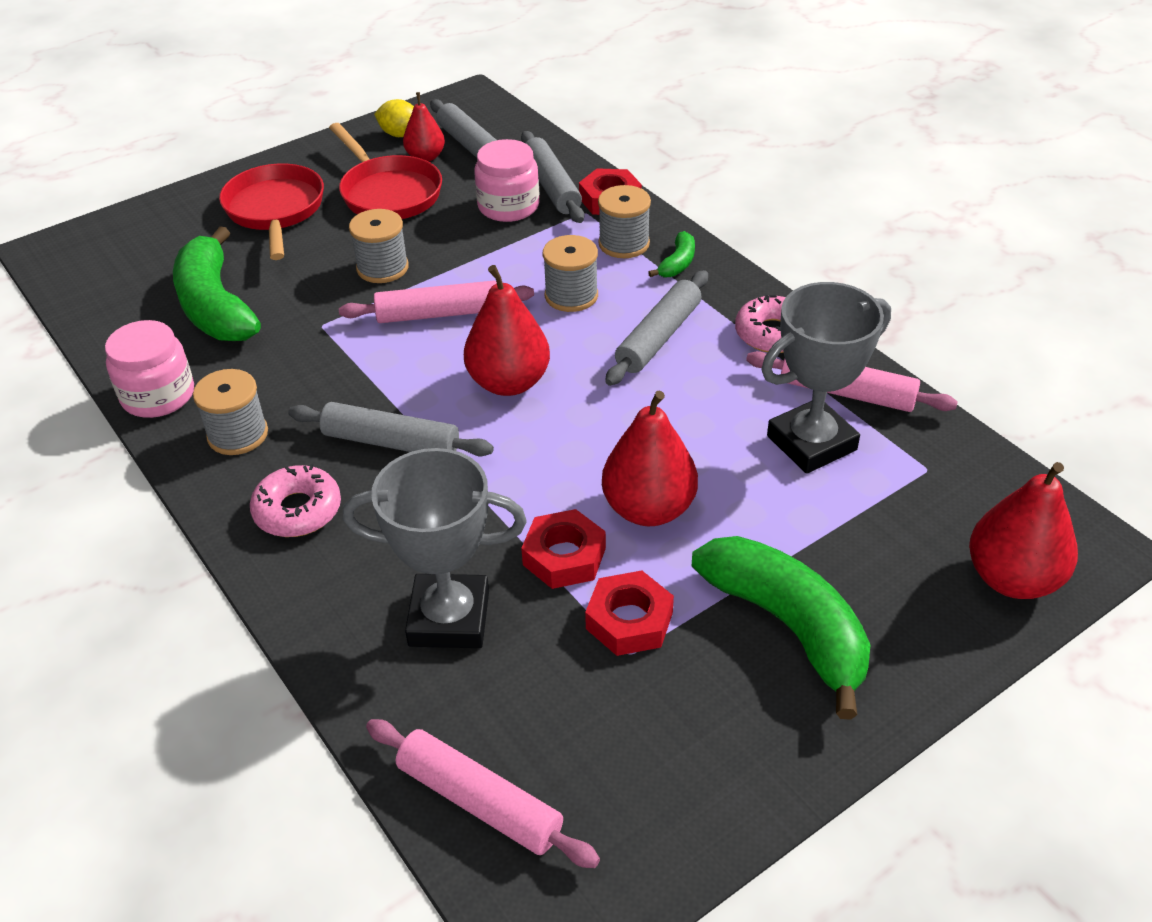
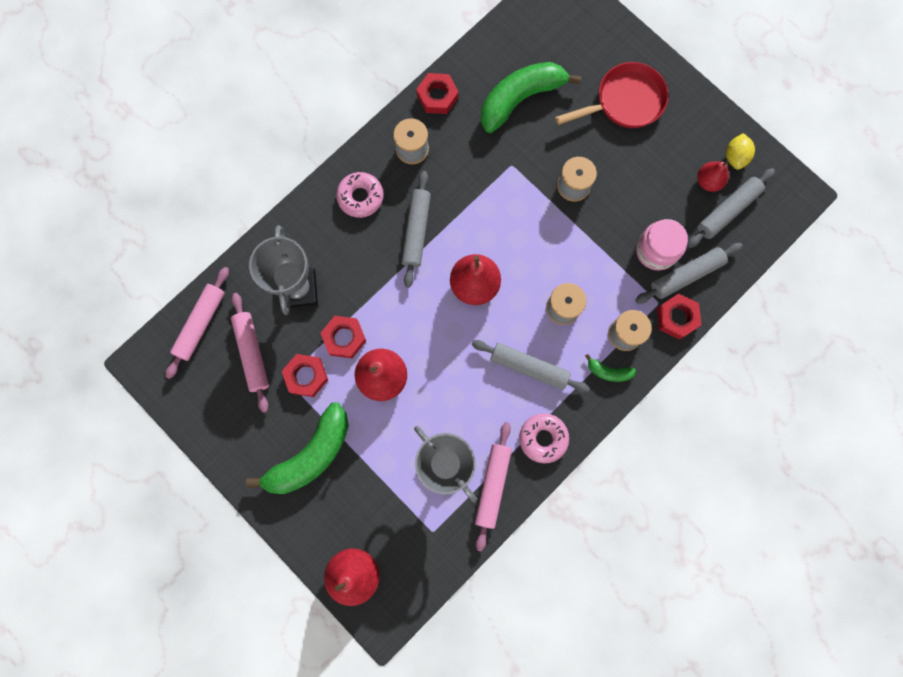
camera: 80 degrees right, 35 degrees up
(158, 395) = (437, 96): pink jar -> red nut
(388, 193) = (658, 168): red pan -> none
(438, 314) = (532, 231): pink rolling pin -> pink rolling pin (252, 353)

